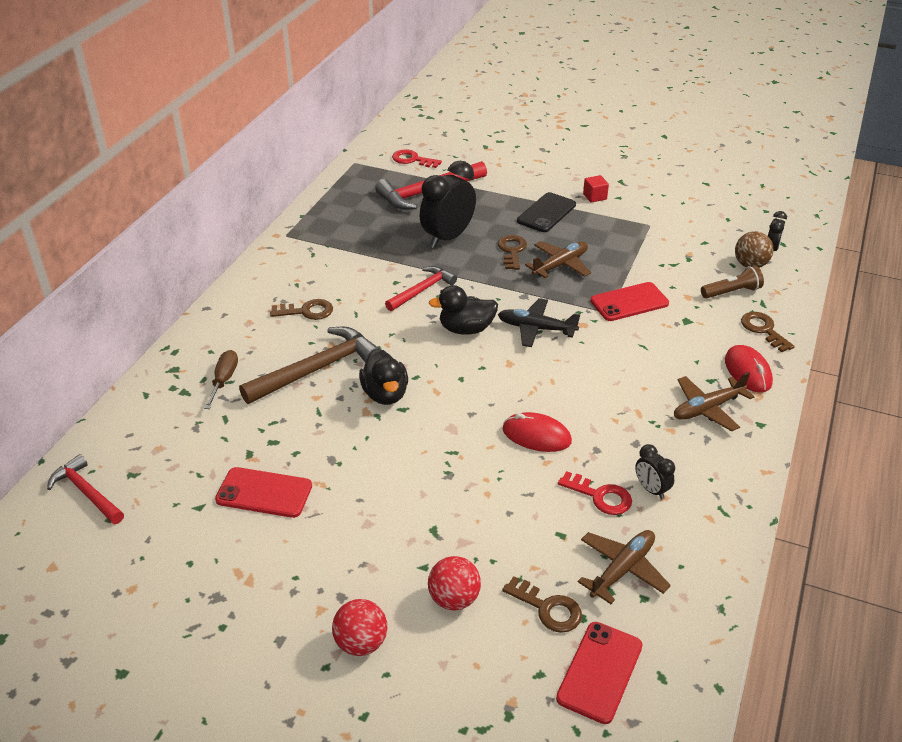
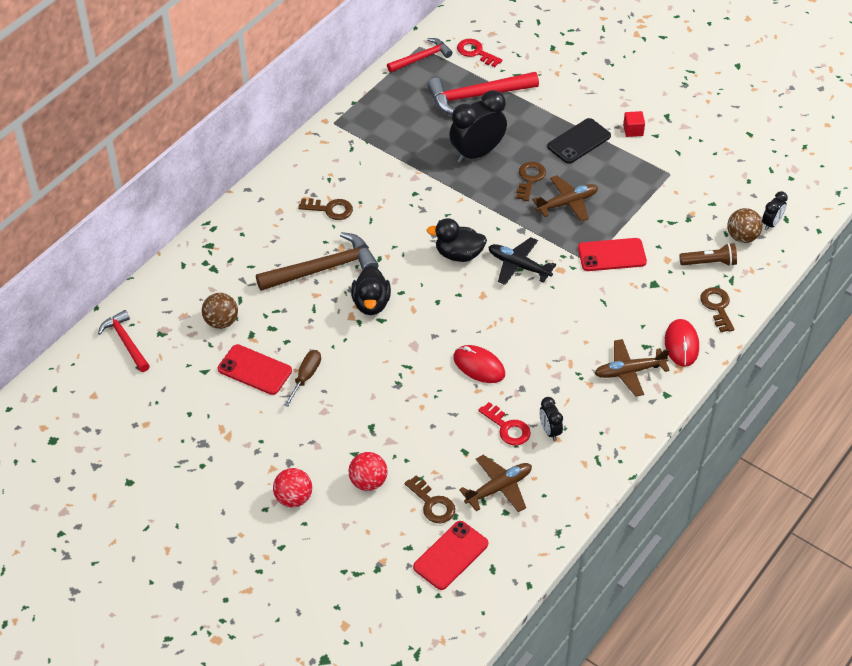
camera: 15 degrees right, 10 degrees up
(207, 446) = (221, 322): none -> brown ball
(224, 380) = (247, 264): brown screwdriver -> brown screwdriver (306, 377)
(422, 290) = (435, 206): red hammer -> red hammer (422, 58)

